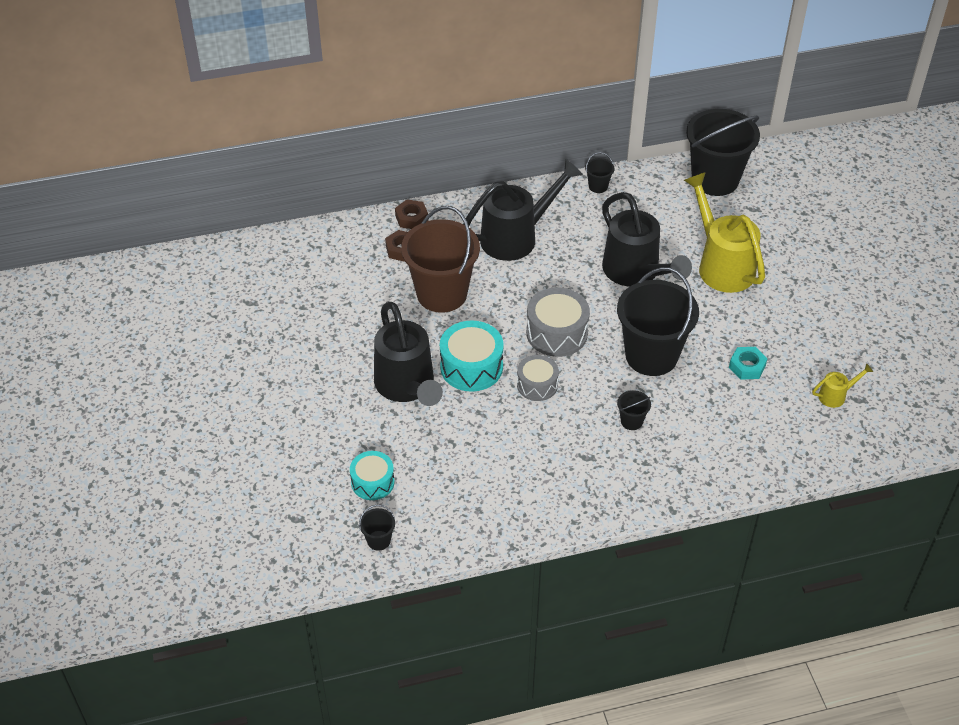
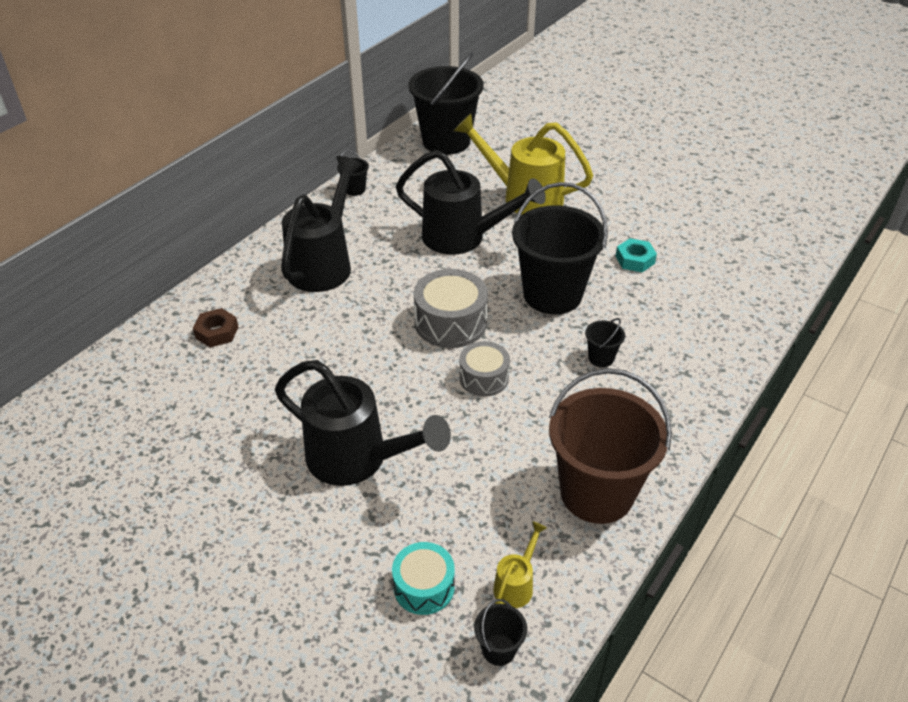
camera: 40 degrees left, 5 degrees down
(411, 218) = (199, 299): brown nut -> none
(442, 294) = (301, 350): brown bucket -> brown bucket (596, 493)
(471, 367) = (403, 399): turquoise drum -> none
(836, 396) = (722, 244): yellow watering can -> yellow watering can (516, 584)

